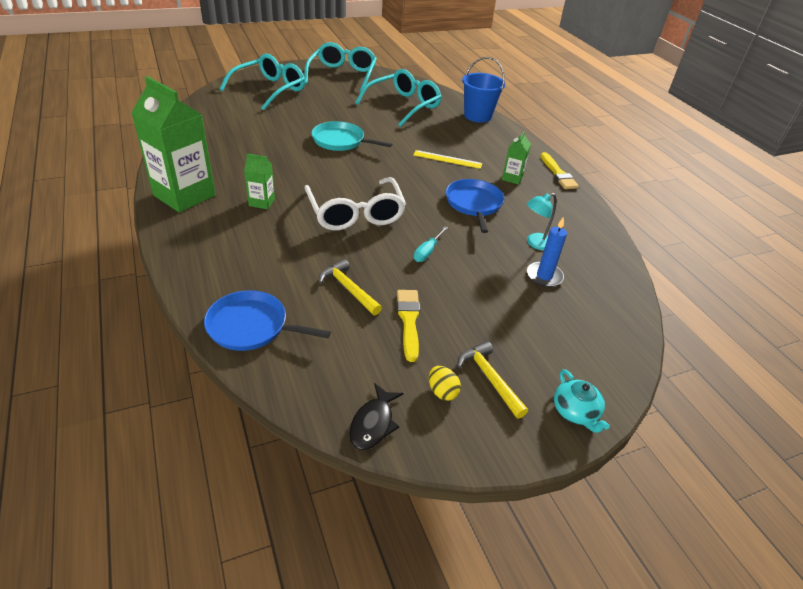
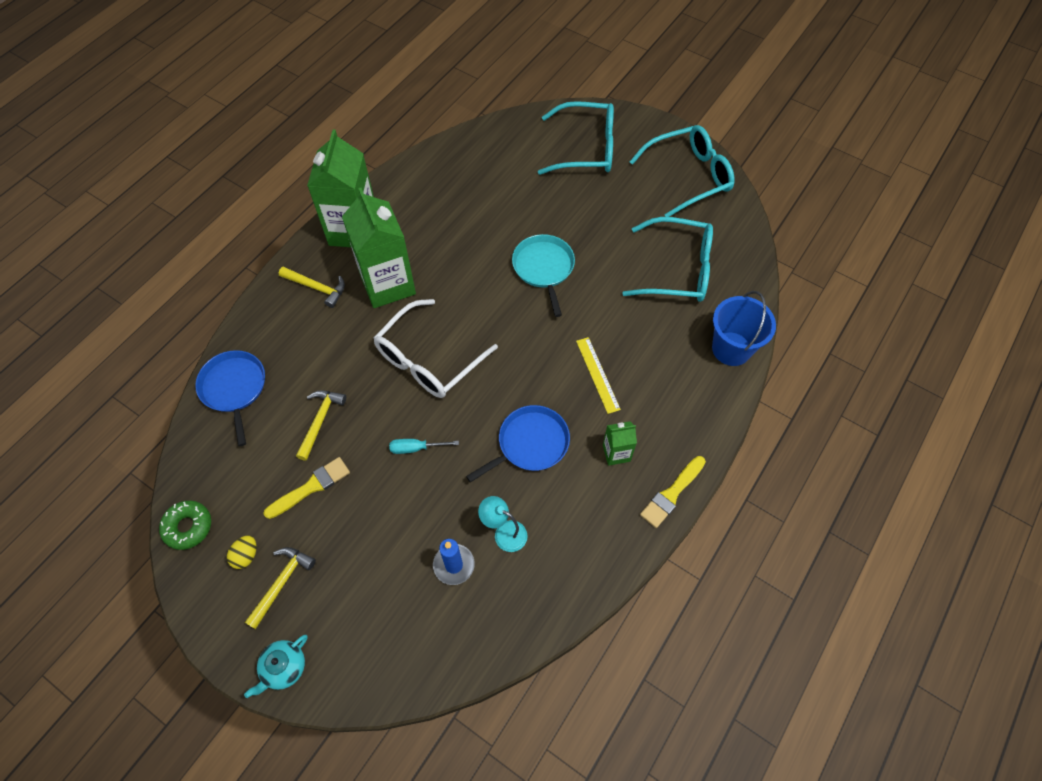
camera: 60 degrees right, 20 degrees up
(212, 236) = (316, 288): none -> yellow hammer
(262, 202) = (388, 284): green carton -> green carton, size x2.16
(373, 423) = (188, 527): black fish -> green donut

